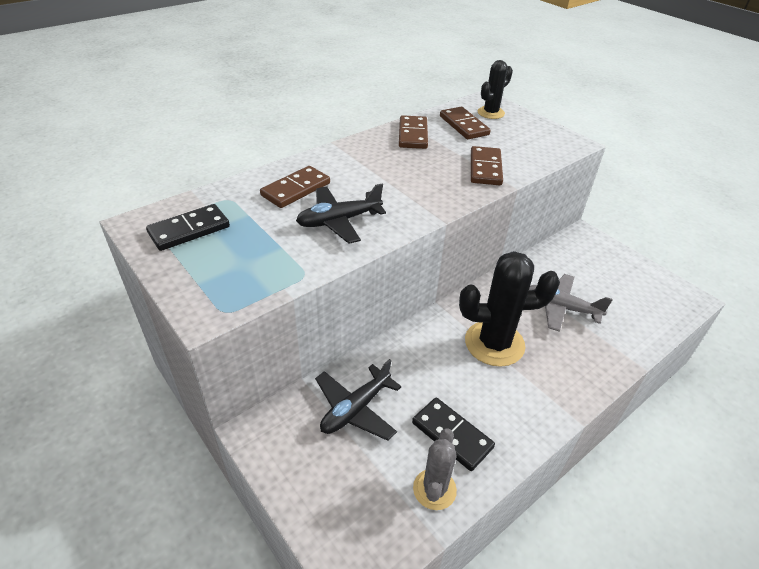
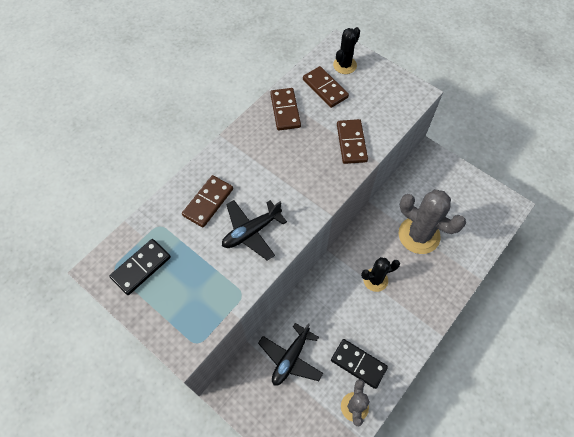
camera: 10 degrees left, 20 degrees up
(494, 343) = (375, 280): black cactus -> black cactus, size x0.58
(561, 308) = (419, 235): grey plane -> grey cactus

